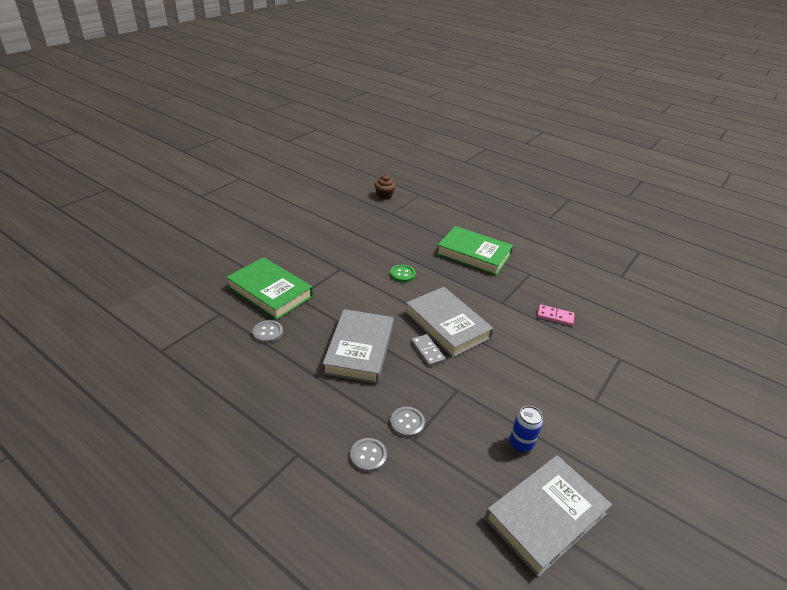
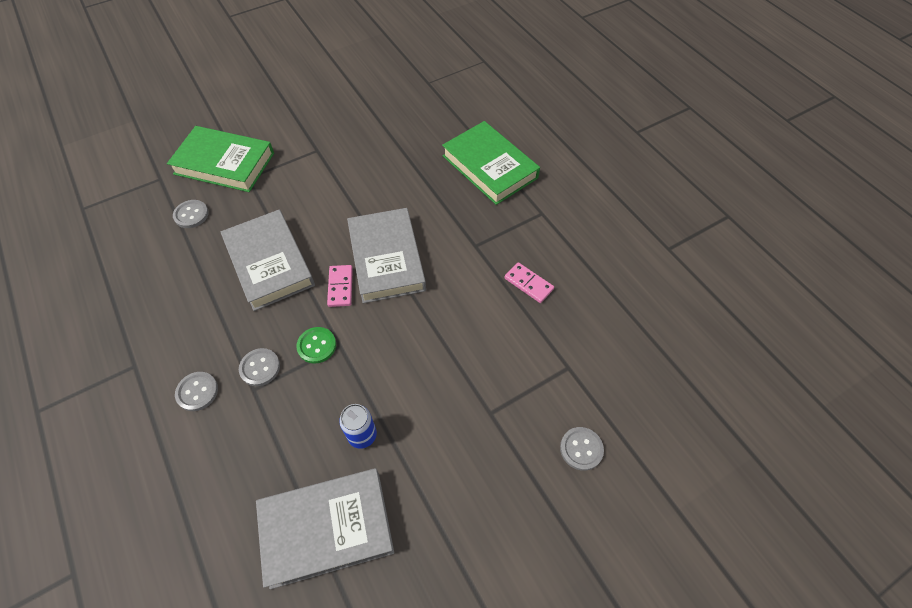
camera: 25 degrees right, 20 degrees up
(270, 292) = (224, 163): green book -> green book turned 45 degrees counterclockwise
(359, 349) = (270, 263): grey book -> grey book turned 60 degrees counterclockwise
(384, 195) = (437, 54): brown cupcake -> none
(402, 274) = (382, 175): green button -> green button (316, 346)
(427, 351) = (340, 287): grey domino -> pink domino
(668, 404) = (581, 449): none -> grey button

